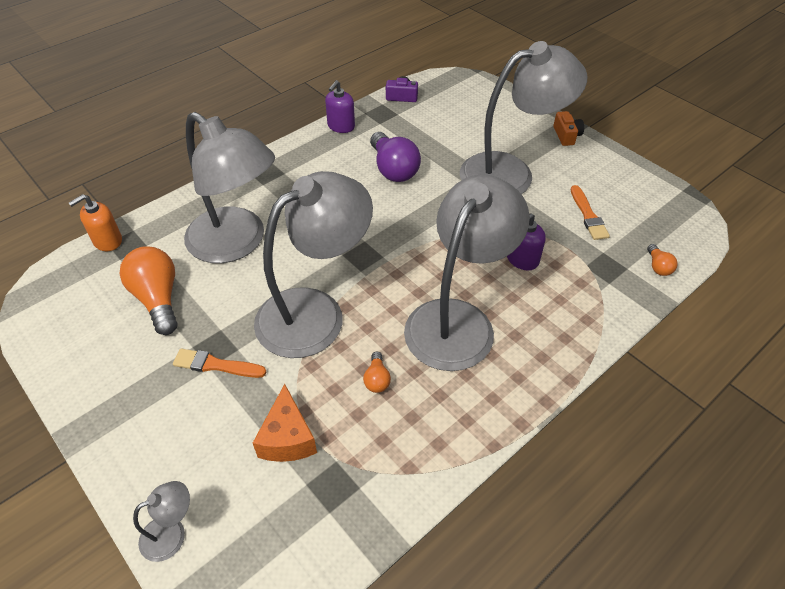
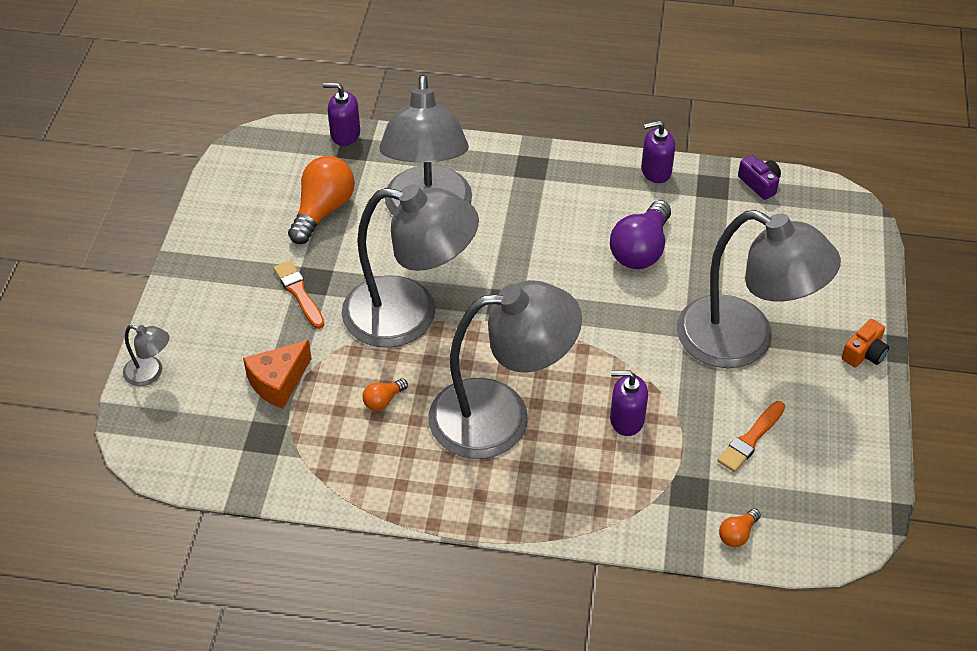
camera: 50 degrees right, 0 degrees up
(107, 241) = (345, 134): orange soap dispenser -> purple soap dispenser

